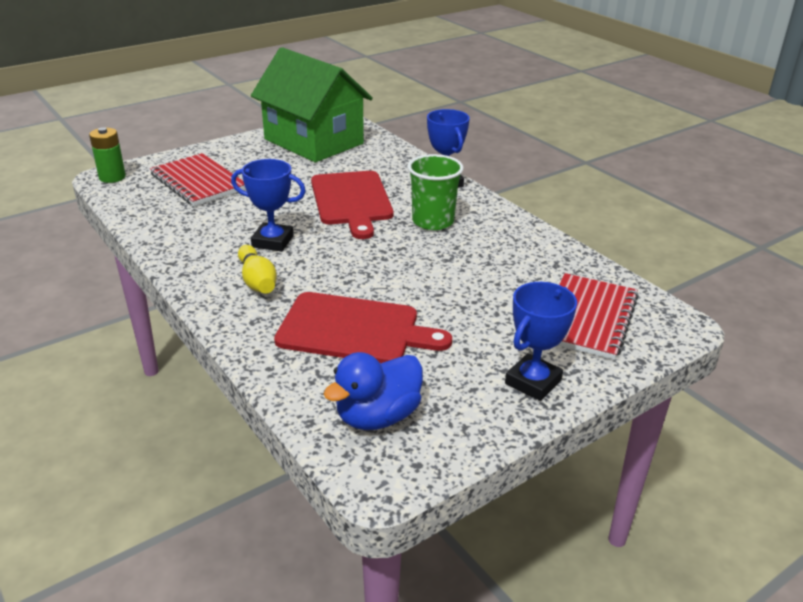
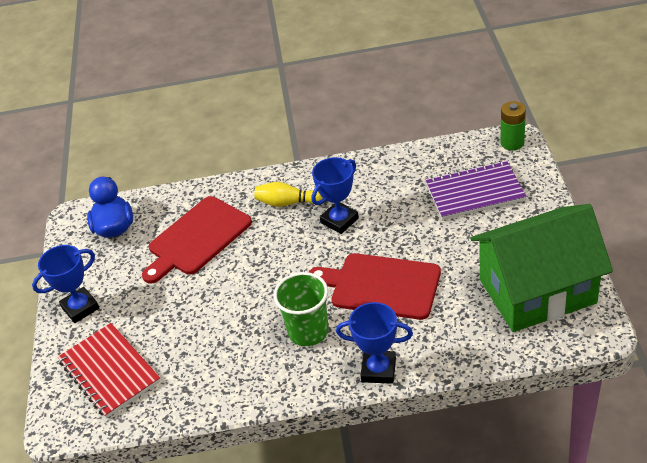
camera: 125 degrees right, 10 degrees up
(198, 182) = (475, 192): red notebook -> purple notebook
(533, 382) = (80, 308): blue trophy -> blue trophy turned 75 degrees clockwise

